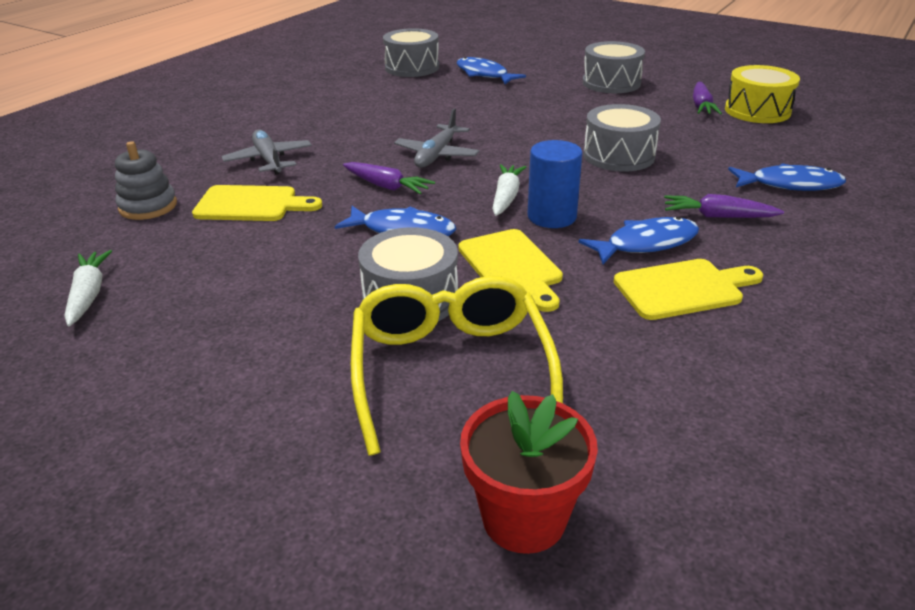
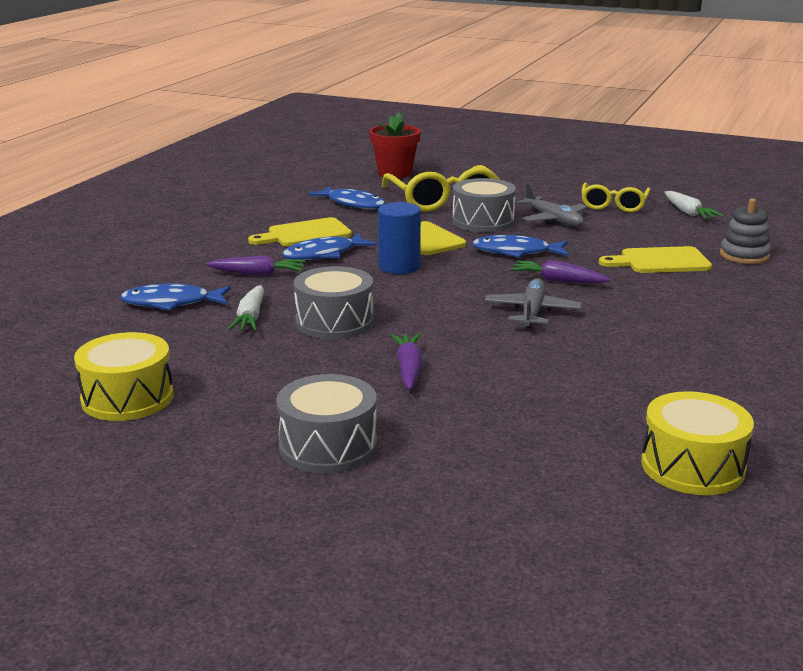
camera: 170 degrees right, 10 degrees down
(172, 327) = (613, 205): none -> yellow glasses
(269, 160) = (701, 297): grey plane -> grey plane (553, 220)
(412, 67) = (692, 466): grey drum -> yellow drum
(484, 74) = (551, 455): blue fish -> blue fish (353, 204)
(506, 197) = (443, 278): white carrot -> white carrot (250, 318)
(701, 106) = (202, 402): purple carrot -> purple carrot (408, 369)

